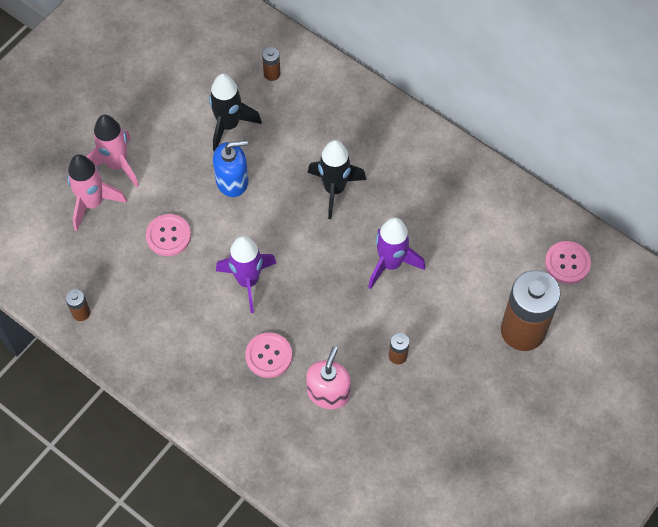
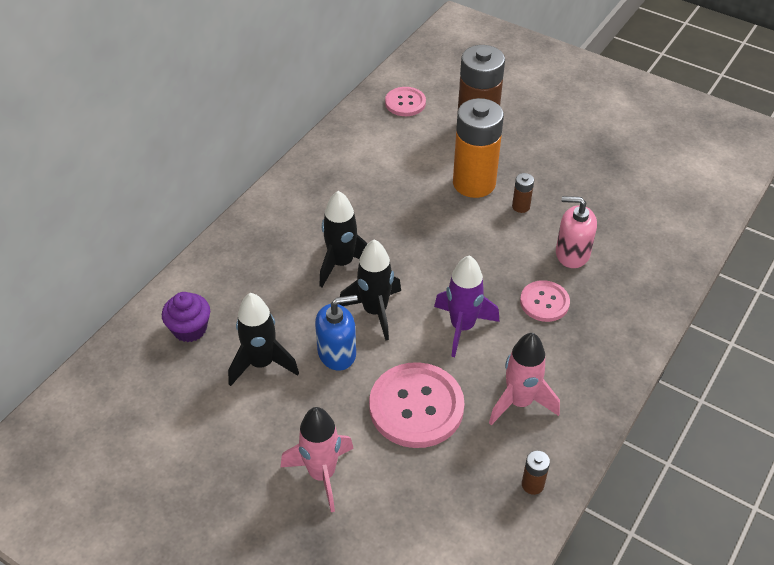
camera: 95 degrees left, 15 degrees down
(93, 203) = (380, 494): pink rocket -> pink rocket (519, 402)
(168, 236) = (416, 407): pink button -> pink button, size x1.77
(232, 180) = (337, 353): blue soap dispenser -> blue soap dispenser turned 90 degrees clockwise
(272, 74) = (190, 329): brown battery -> purple cupcake
(274, 212) = (375, 311): none -> black rocket
(390, 263) = (423, 216): purple rocket -> none
(435, 316) = (474, 183): none -> orange battery

